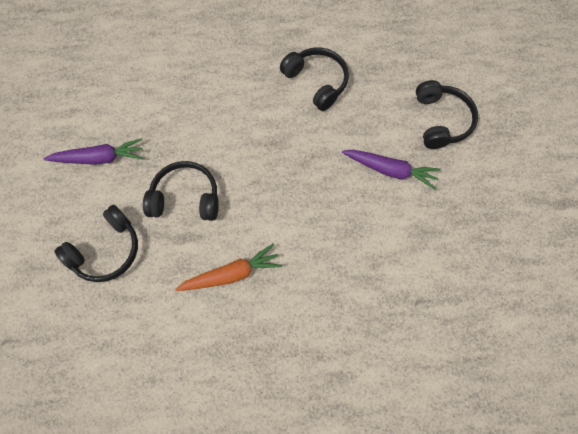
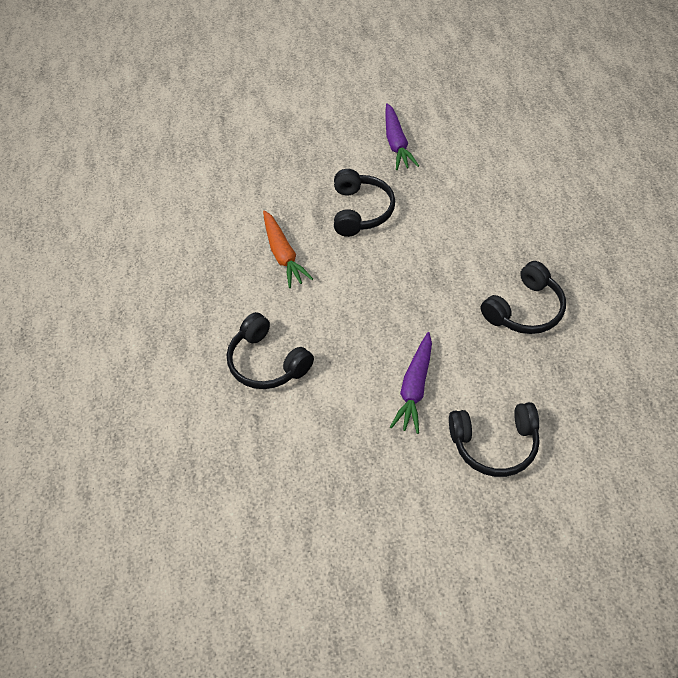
camera: 90 degrees right, 15 degrees down
(106, 250) = (303, 163): black headphones -> black headphones (267, 362)

